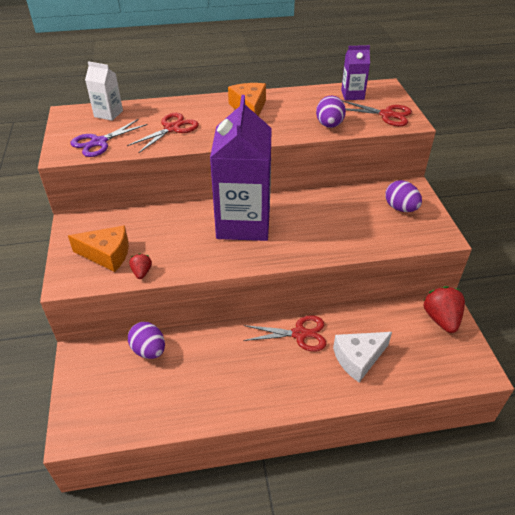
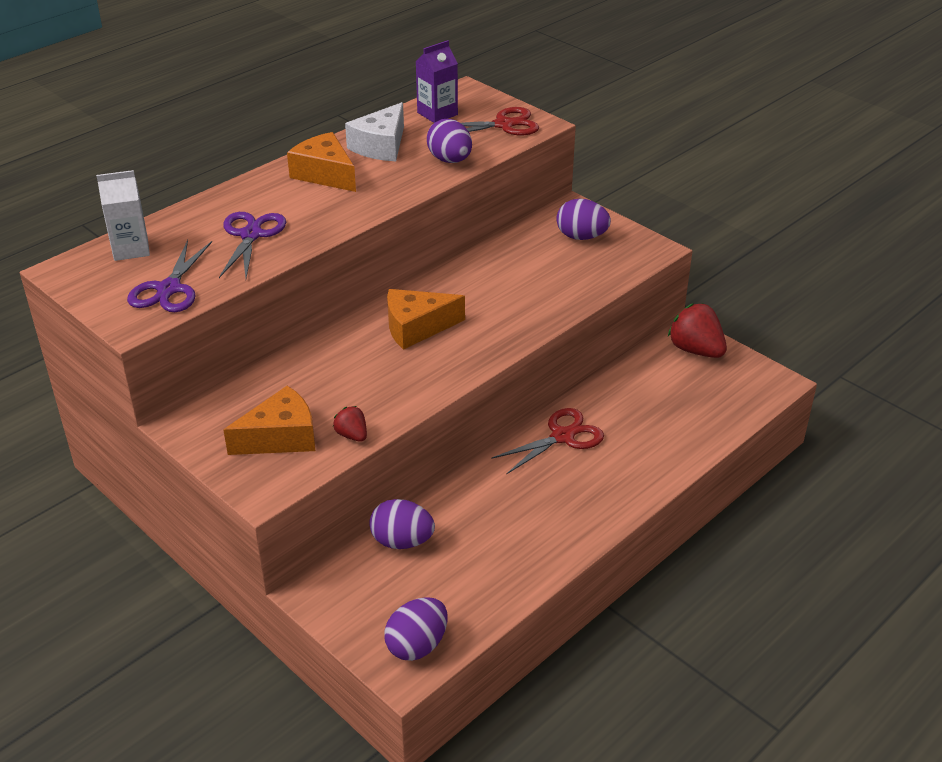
camera: 35 degrees left, 5 degrees down
(93, 422) = (417, 645): none -> purple egg
(172, 128) = (251, 235): red scissors -> purple scissors
(243, 223) = (417, 327): purple carton -> orange cheese
(358, 358) = (648, 429): white cheese -> white cheese (381, 146)

